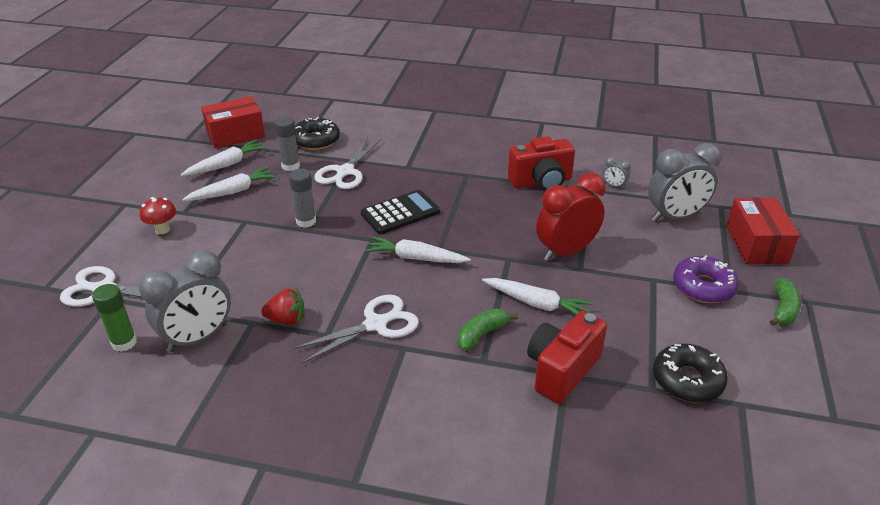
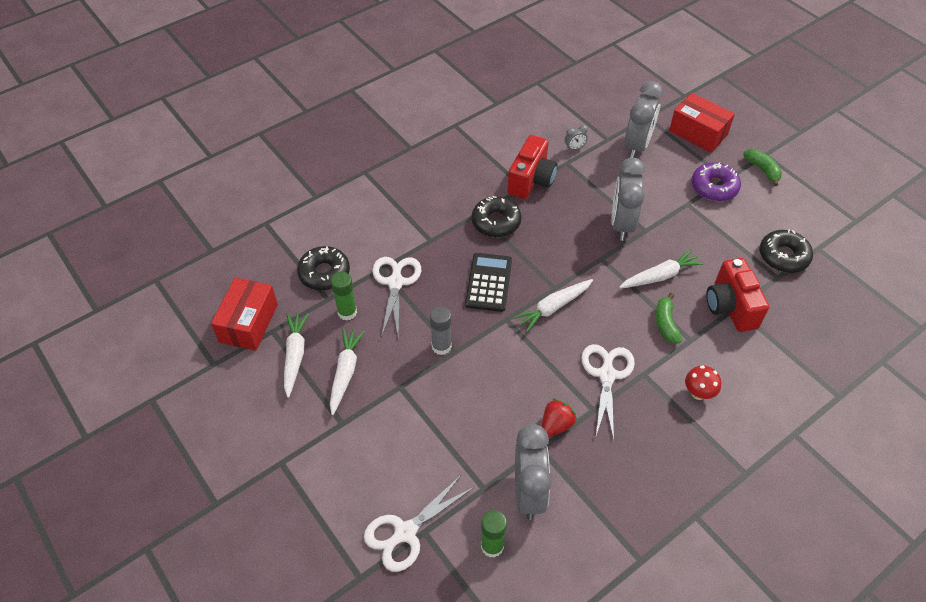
camera: 50 degrees left, 15 degrees up
(162, 229) = (354, 451): red mushroom -> red mushroom (698, 393)
(290, 166) = (347, 312): grey glue stick -> green glue stick
(345, 172) = (396, 282): white scissors -> white scissors turned 150 degrees counterclockwise
(469, 186) = (496, 222): none -> black donut
(566, 251) = (621, 224): red clock -> grey clock

